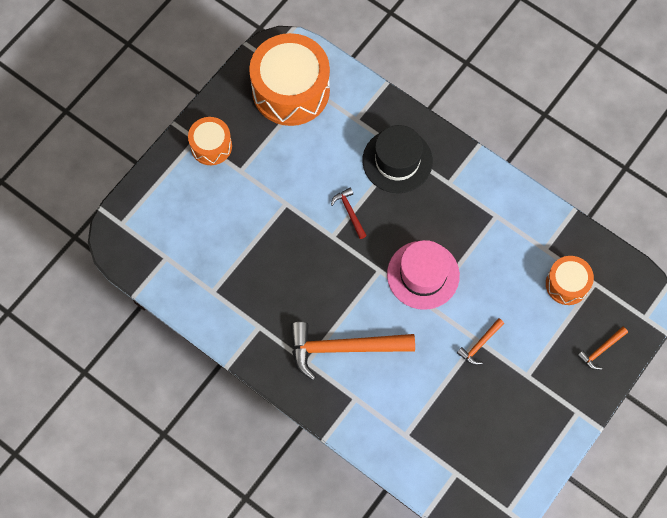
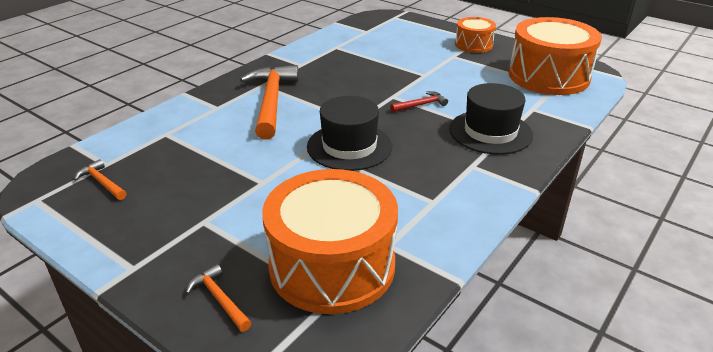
camera: 90 degrees right, 35 degrees down
(423, 275) = (349, 146): pink hat -> black hat
(480, 344) = (256, 184): orange hammer -> orange hammer (102, 182)
(567, 284) = (332, 265): orange drum -> orange drum, size x1.90

